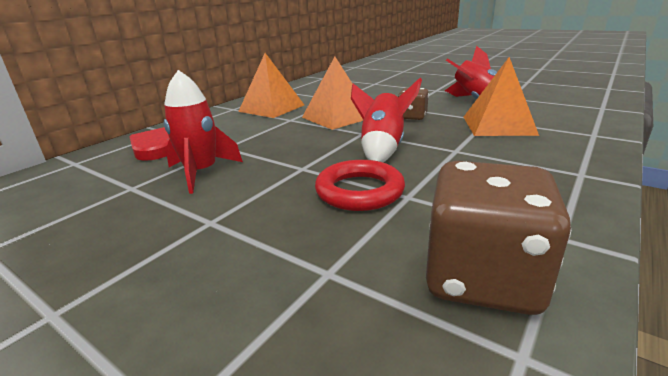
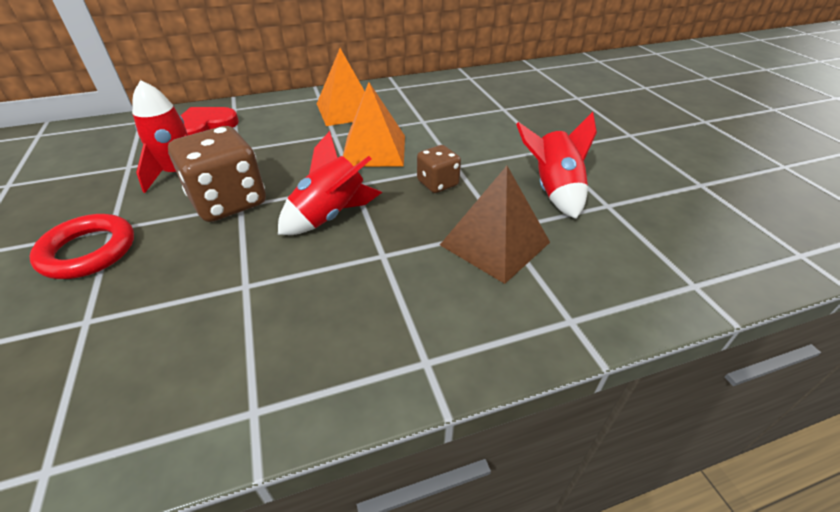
camera: 35 degrees right, 15 degrees up
(359, 191) = (227, 257): red ring -> red ring (88, 251)
(482, 278) = (138, 398): brown dice -> brown dice (228, 201)
(498, 125) = (495, 243): orange pyramid -> brown pyramid

